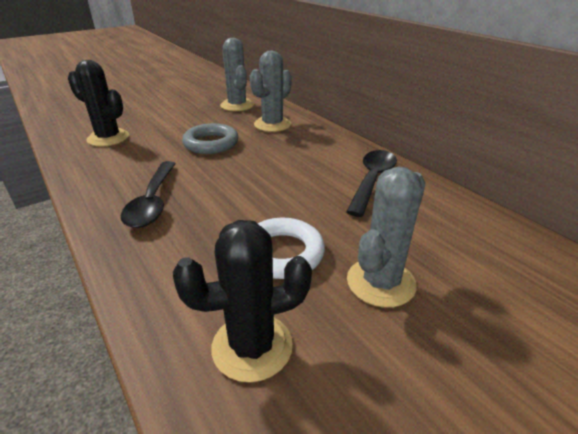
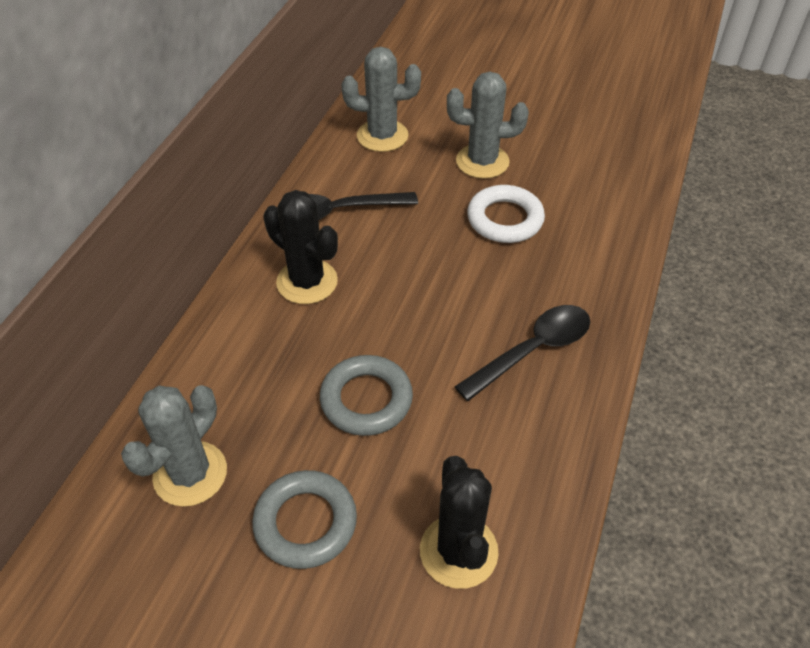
camera: 125 degrees left, 15 degrees up
(179, 117) = (305, 523): none -> grey ring
(252, 346) = (592, 191): black cactus -> black cactus (307, 282)
(272, 124) = (247, 371): grey cactus -> grey cactus (382, 136)

